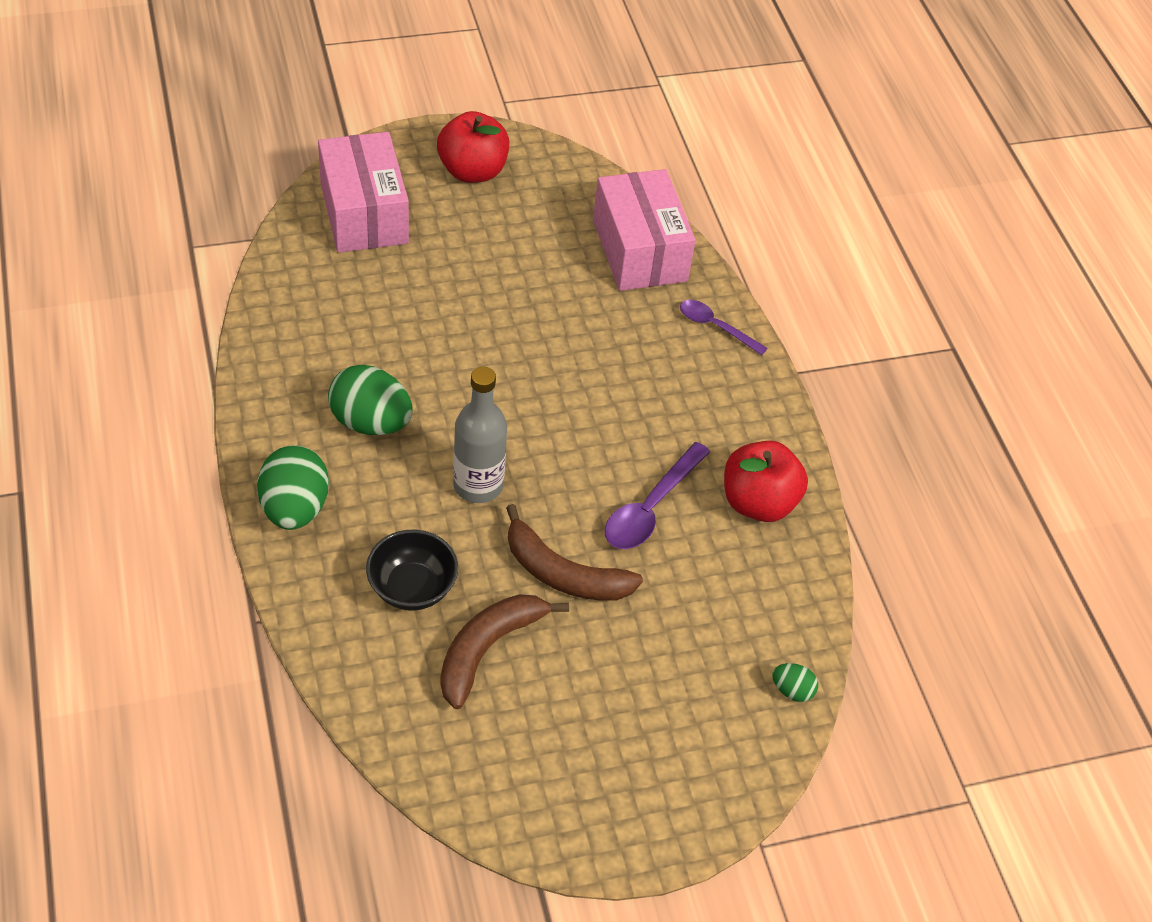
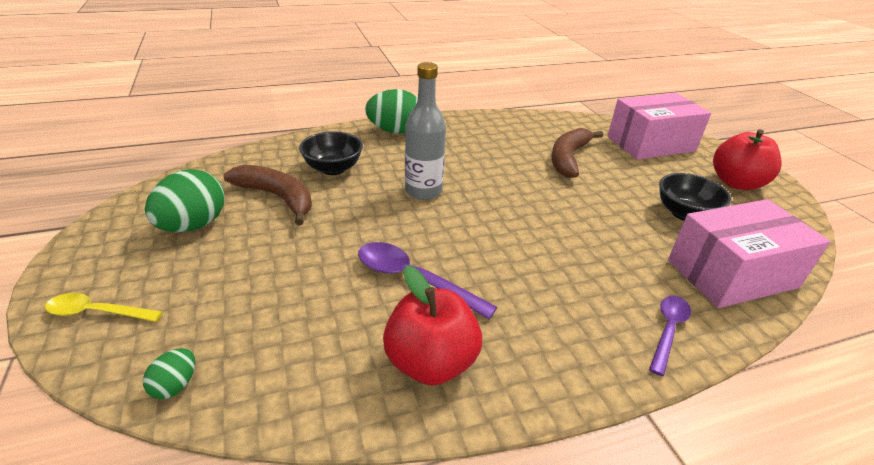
camera: 90 degrees right, 15 degrees down
(370, 422) = (468, 151): green egg -> green egg (193, 225)
(536, 244) = (684, 214): none -> black bowl
(563, 573) = (342, 230): brown banana -> brown banana (568, 158)
(706, 786) = (97, 312): none -> yellow spoon

